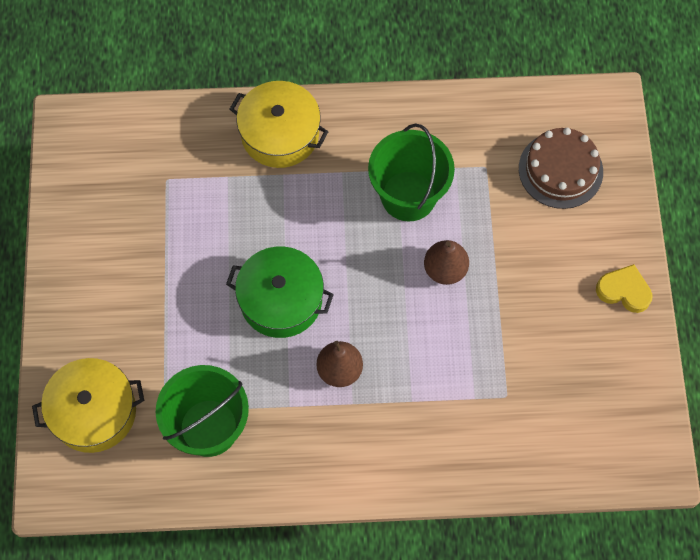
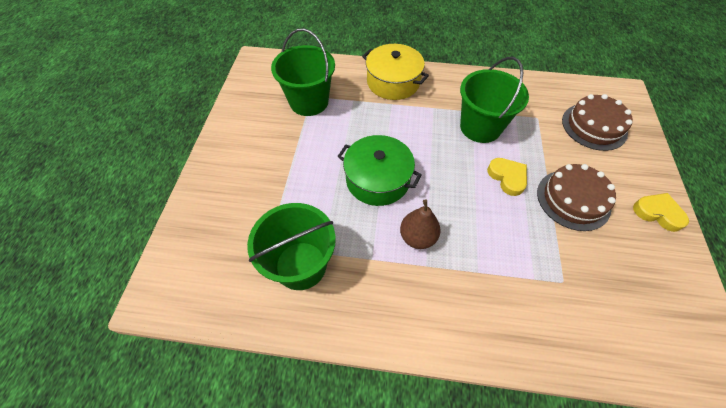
camera: 10 degrees right, 10 degrees down
(94, 412) = (212, 237): yellow pot -> none
(165, 190) = (309, 102): none -> green bucket
(445, 270) = (507, 177): brown pear -> yellow heart
(525, 288) = (573, 199): none -> brown cake

